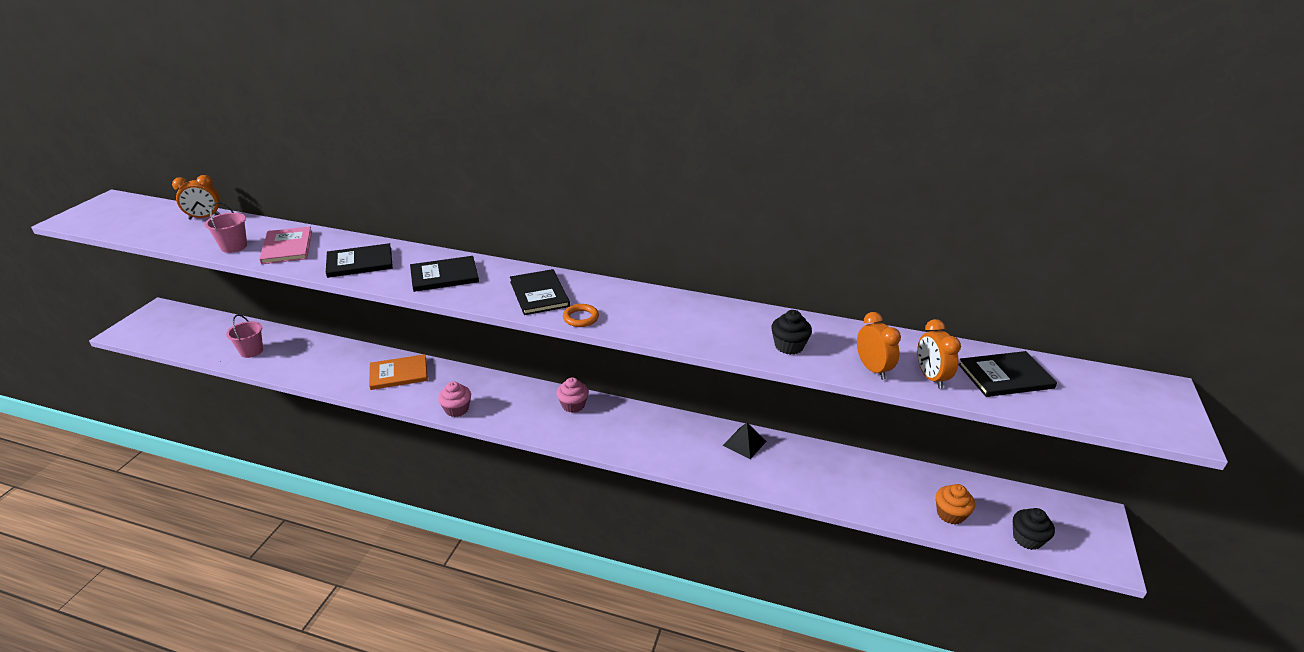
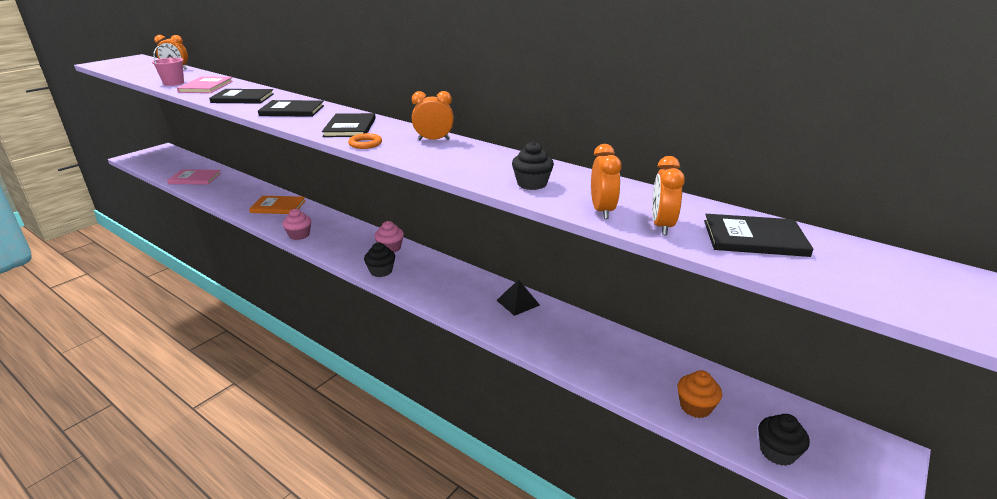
camera: 20 degrees right, 5 degrees down
(251, 351) = (195, 178): pink bucket -> pink book
(584, 437) = (381, 271): none -> black cupcake
(645, 298) = (434, 140): none -> orange clock

